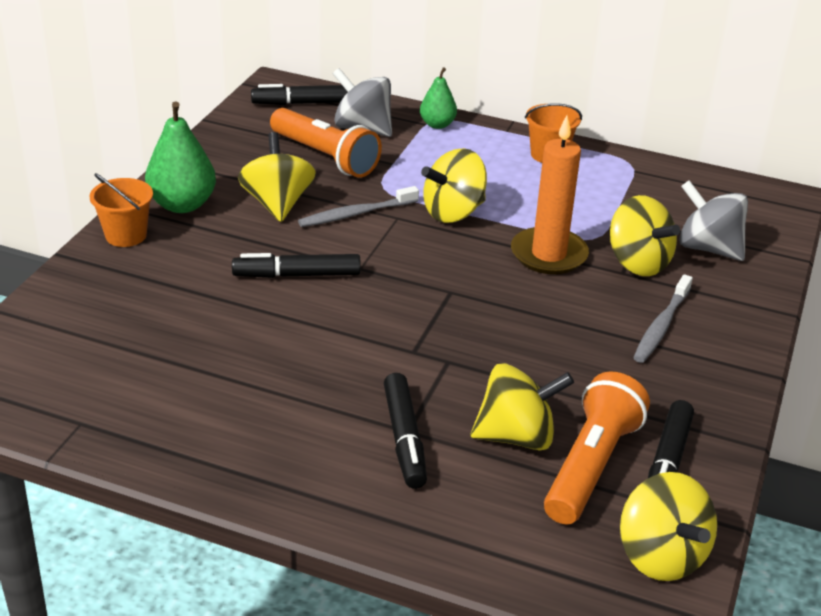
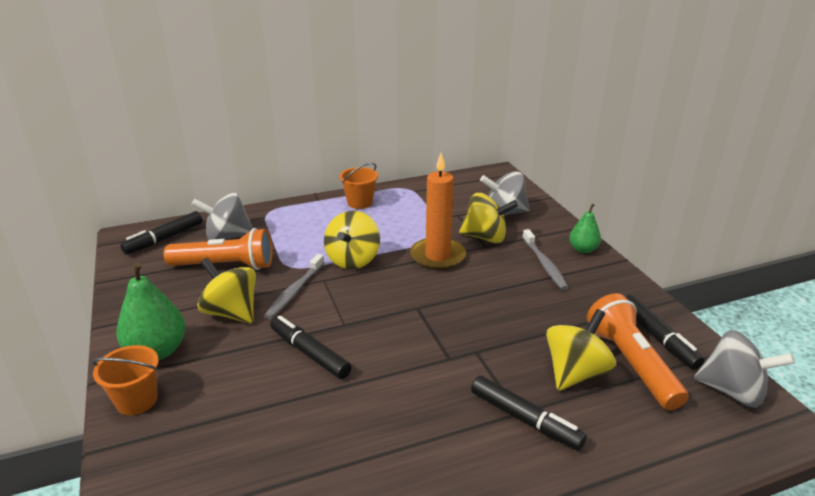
camera: 40 degrees left, 5 degrees down
(297, 275) = (309, 353): black marker -> black marker turned 90 degrees clockwise
(437, 124) = (273, 214): green pear -> green pear (583, 249)
(661, 556) = (732, 391): yellow spinning top -> grey spinning top

